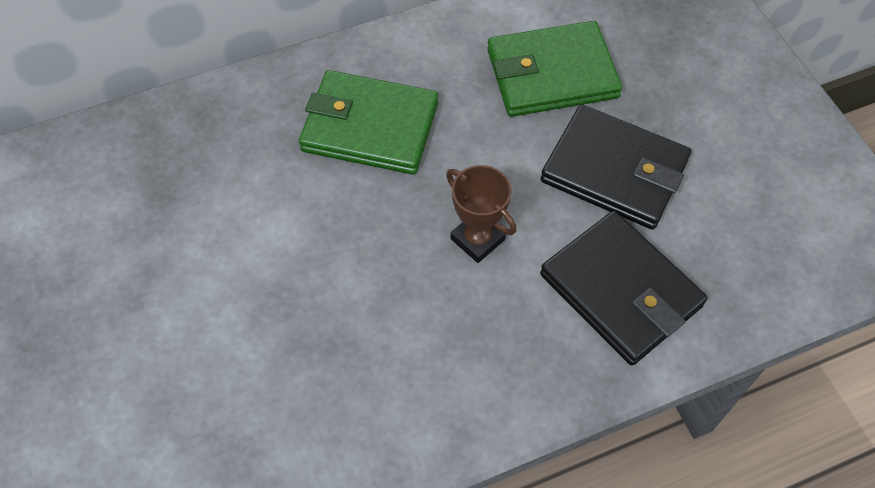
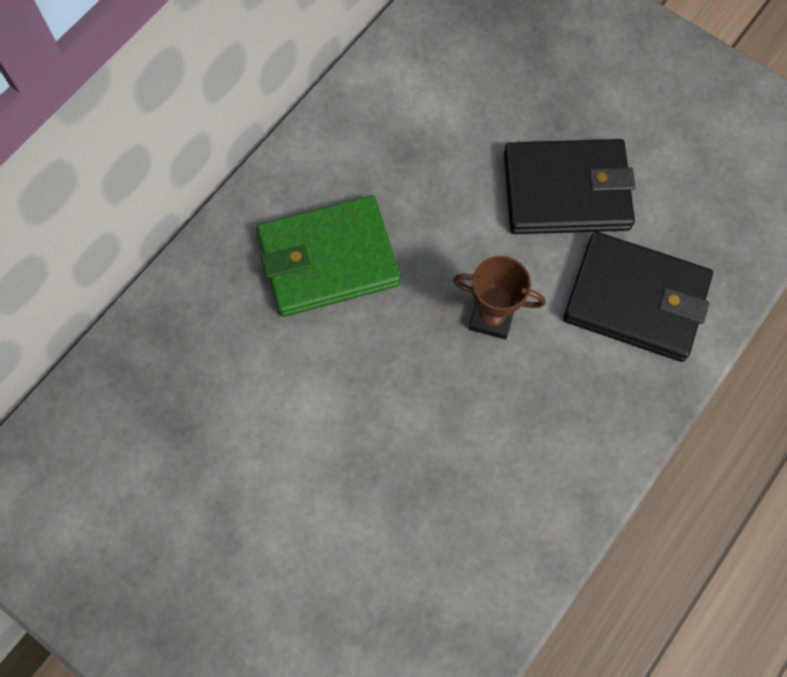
camera: 30 degrees left, 10 degrees up
(552, 74) = (457, 122): green wallet -> none

